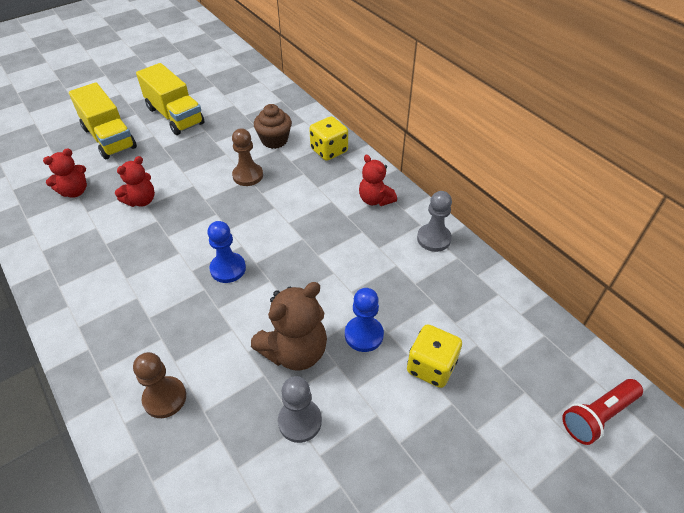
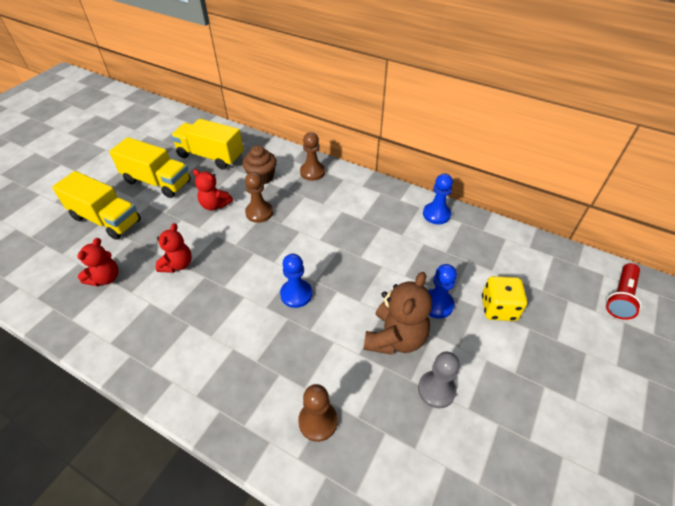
camera: 25 degrees left, 0 degrees up
(239, 105) = (210, 156): none -> yellow truck
(329, 150) = (312, 172): yellow dice -> brown pawn
(375, 200) = (374, 199): red teddy bear -> red teddy bear (215, 205)
(433, 239) = (436, 214): grey pawn -> blue pawn

